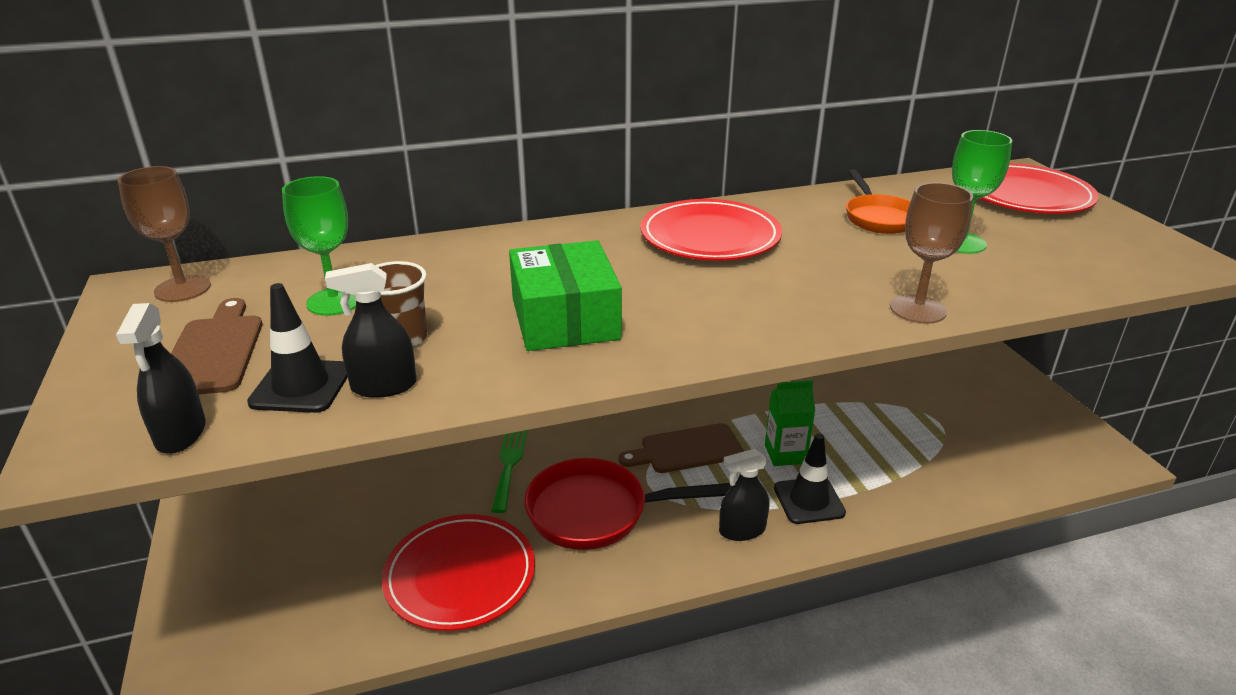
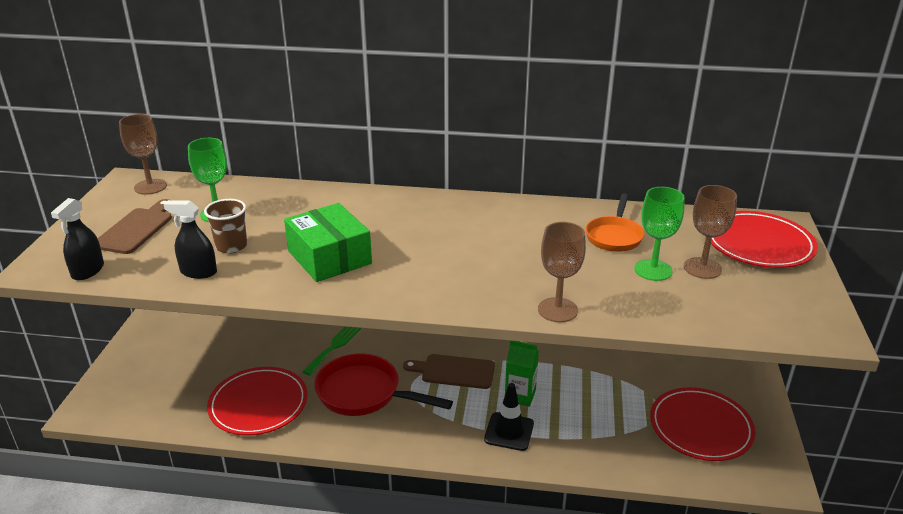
camera: 25 degrees right, 0 degrees up
(301, 386) = (160, 261): black traffic cone -> none
(565, 319) = (329, 257): green box -> green box turned 45 degrees counterclockwise
(710, 236) = (477, 223): red plate -> red plate (700, 427)
(742, 530) = (447, 435): black spray bottle -> none
(1005, 229) = (702, 268): none -> brown goblet

